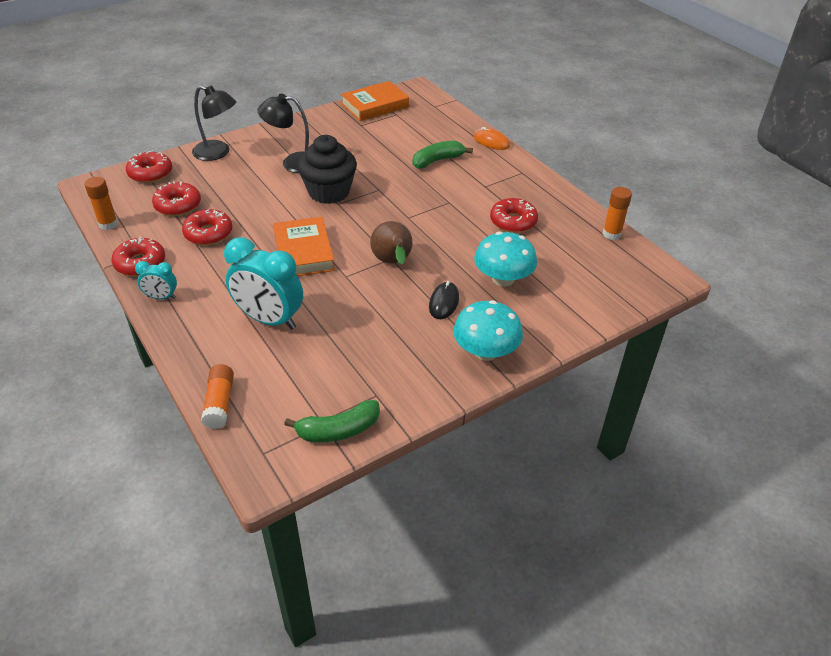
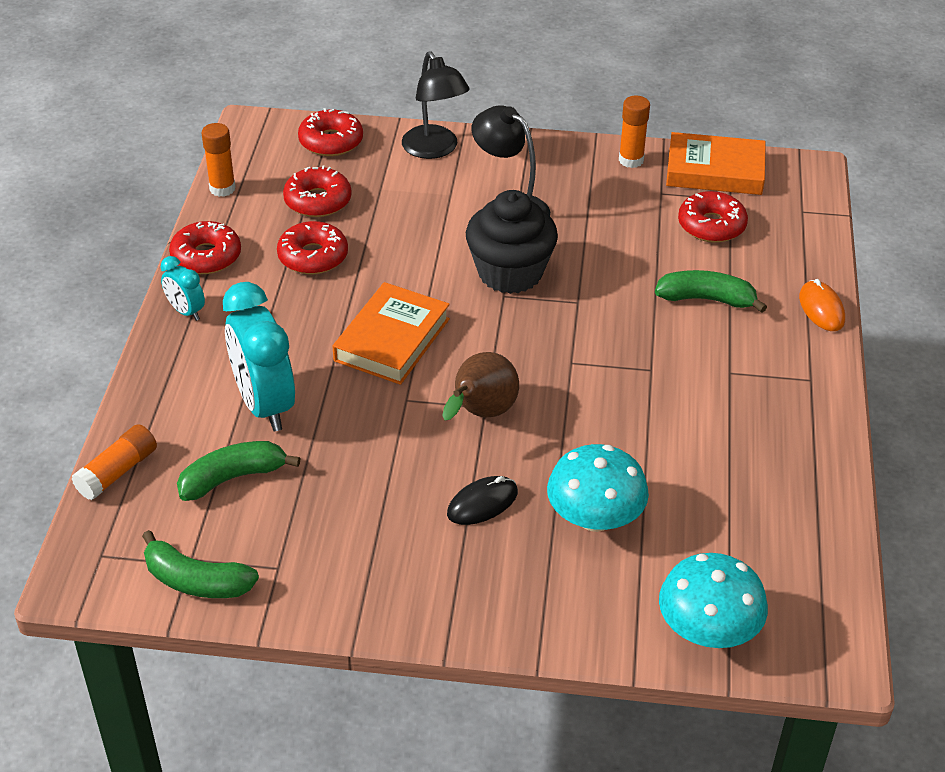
camera: 40 degrees right, 0 degrees up
(295, 366) = (233, 478): none -> green banana
(485, 351) = (459, 597): turquoise mushroom -> turquoise mushroom (708, 630)
(513, 221) = (706, 445): red donut -> red donut (711, 226)
(611, 234) = (831, 545): orange glue stick -> orange glue stick (631, 160)

